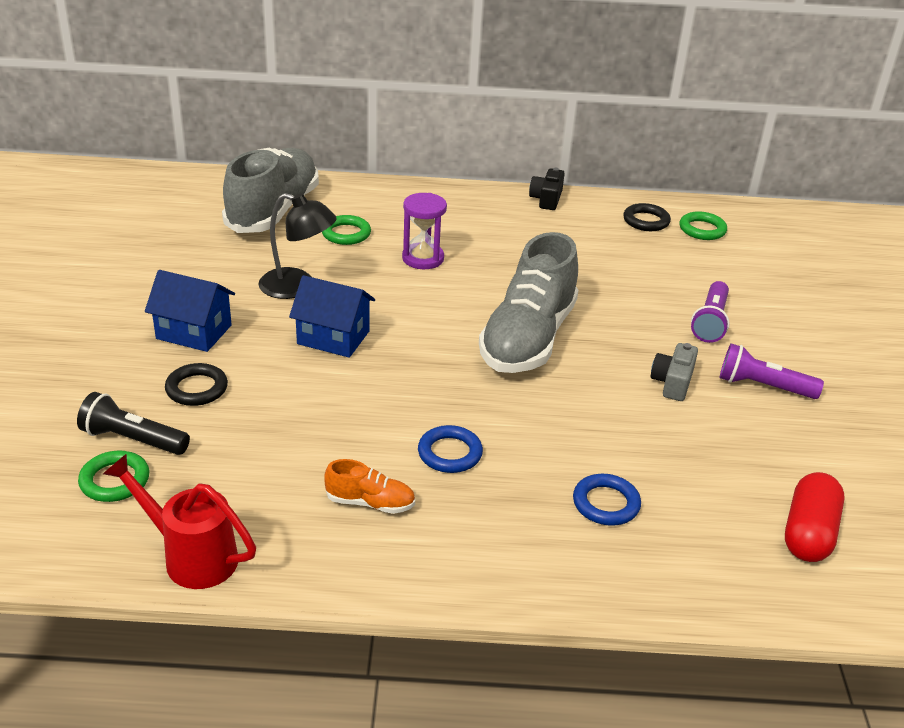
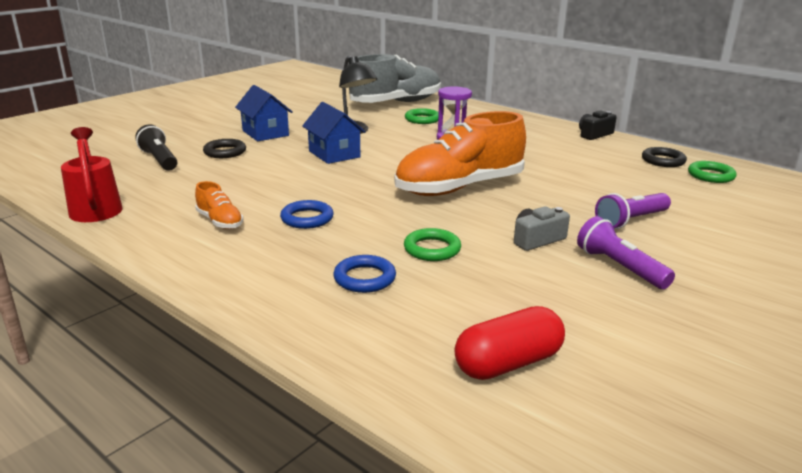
camera: 40 degrees right, 10 degrees down
(115, 480) = (122, 170): green ring -> green ring (432, 249)
(528, 338) = (459, 188): grey shoe -> orange shoe

